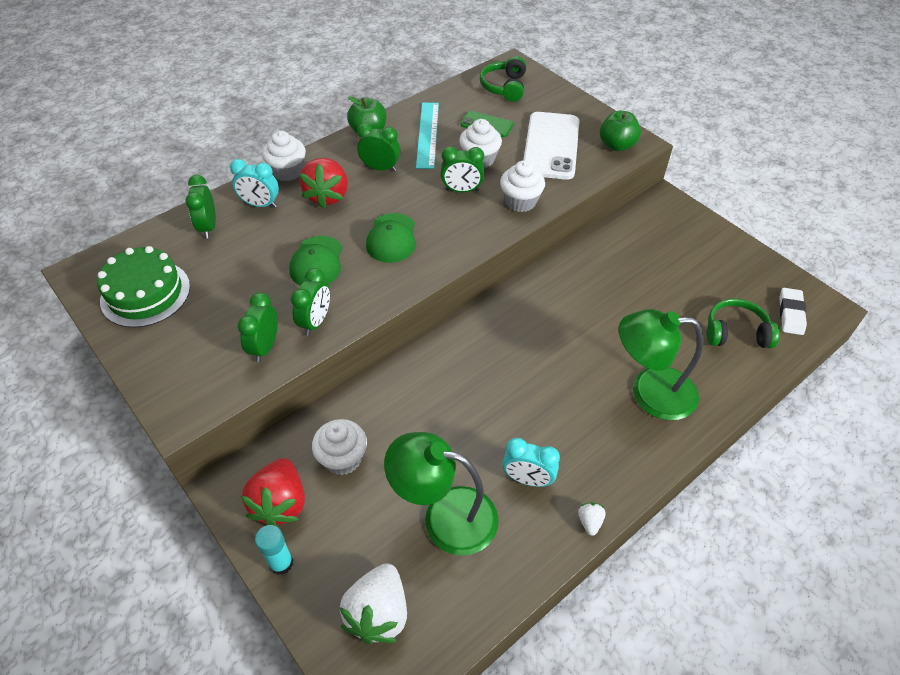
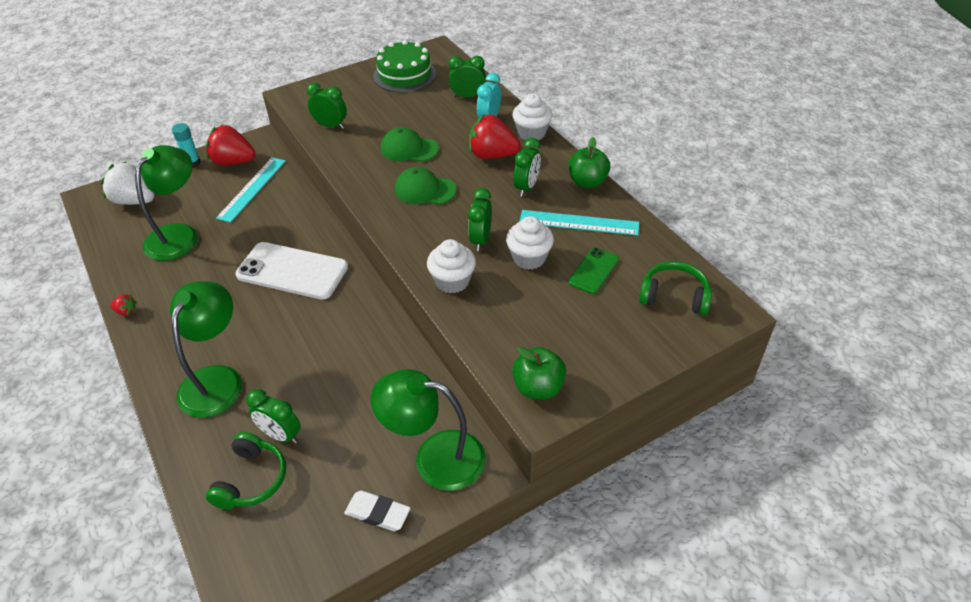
camera: 100 degrees right, 5 degrees down
(316, 322) = (344, 148): green clock -> green clock (281, 435)
(343, 458) = (252, 189): white cupcake -> turquoise ruler
(527, 479) = (181, 281): turquoise clock -> none
(551, 146) = (545, 322): white phone -> white phone (292, 271)
(589, 522) = (126, 311): white strawberry -> red strawberry
(665, 227) = (435, 457): none -> green lamp
(790, 314) = (253, 551): white eraser -> white eraser (378, 513)

